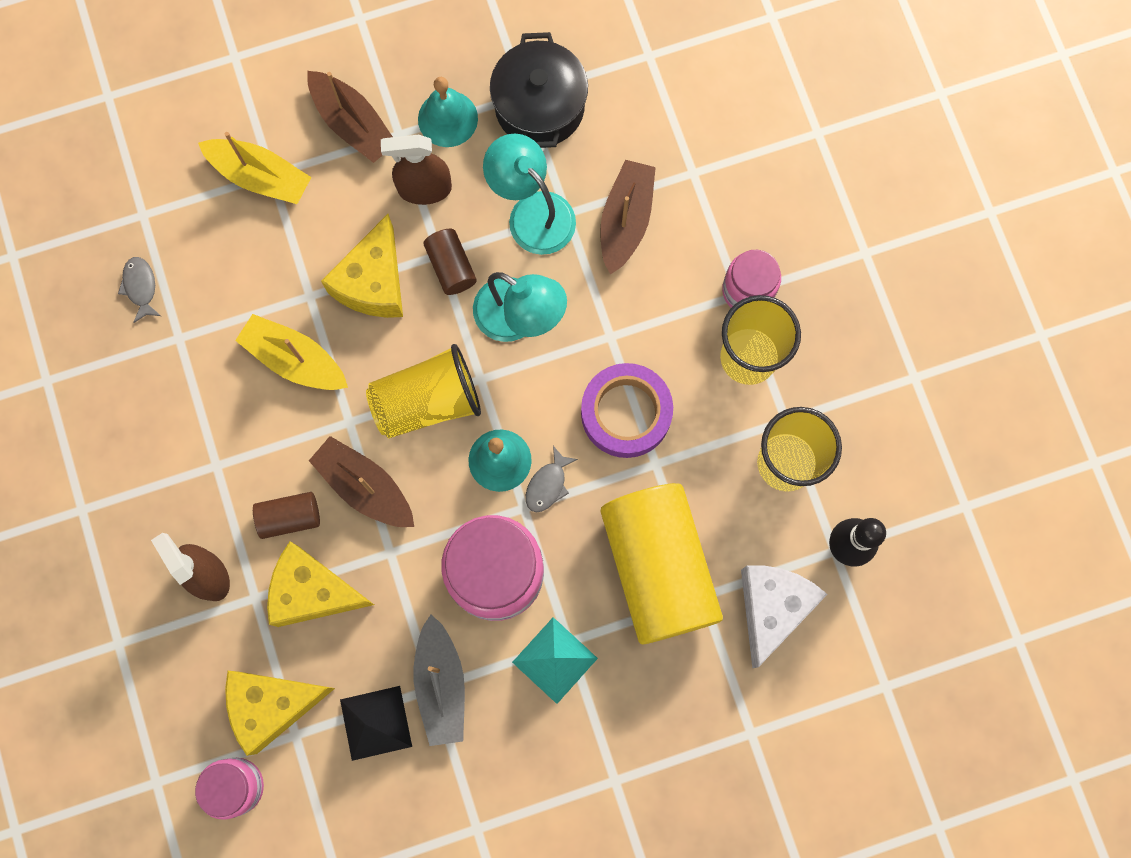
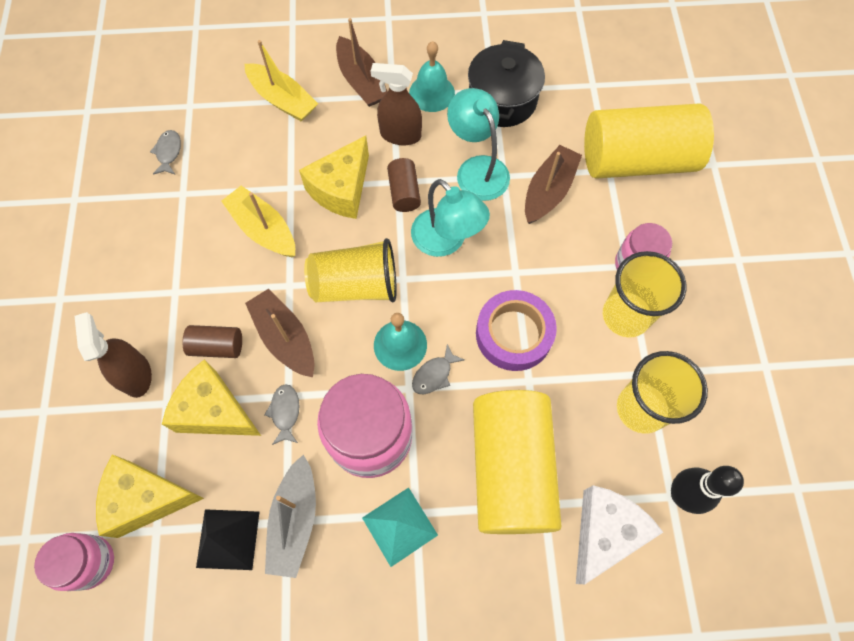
camera: 15 degrees right, 10 degrees down
(393, 572) = (285, 412): none -> grey fish
(723, 150) = (636, 160): none -> yellow cylinder

